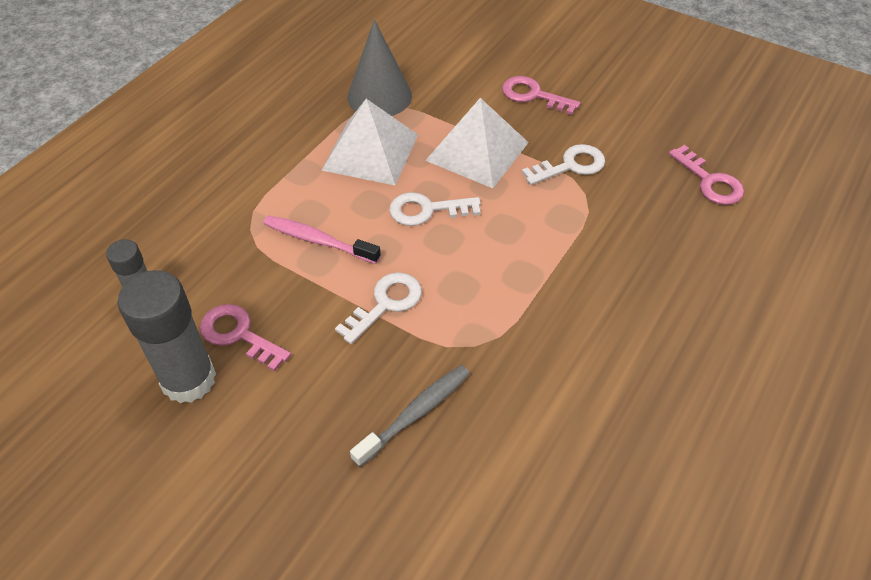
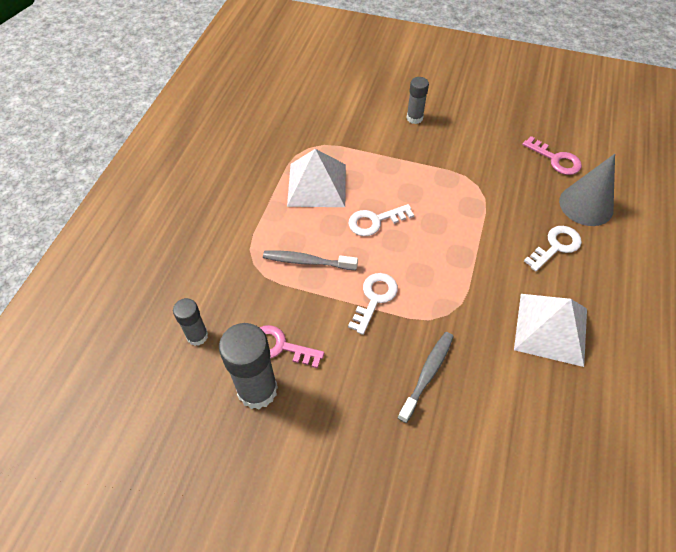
camera: 15 degrees left, 5 degrees up
(318, 240) = (307, 261): pink toothbrush -> grey toothbrush
(379, 96) = (305, 140): grey cone -> grey cone (586, 205)
(477, 151) = (392, 169): white pyramid -> white pyramid (551, 329)
(533, 95) = (414, 118): pink key -> grey glue stick
(570, 166) = (460, 167): white key -> white key (556, 246)

